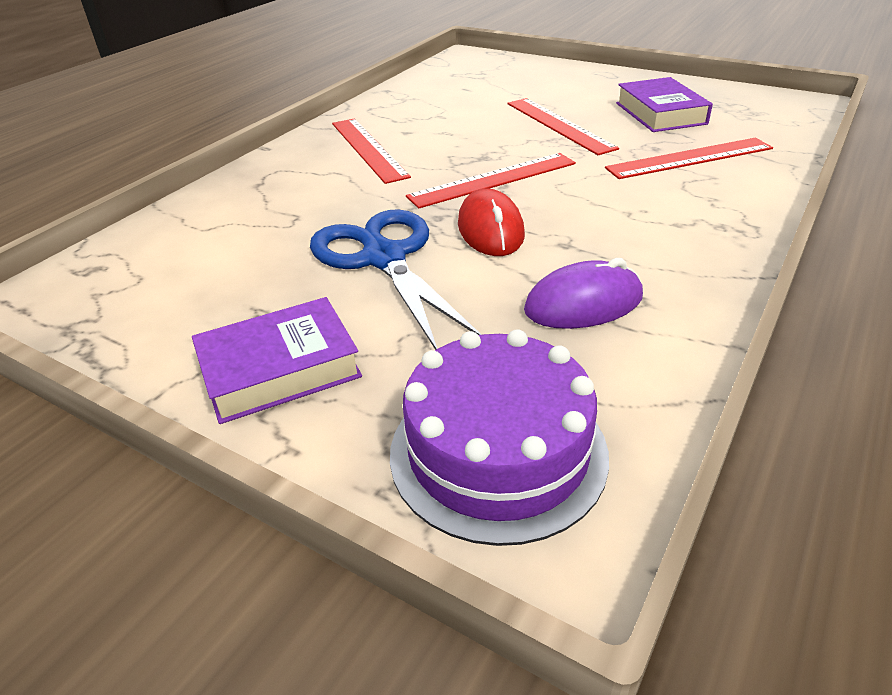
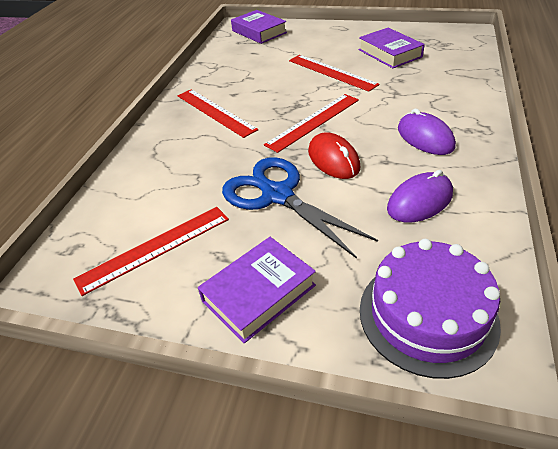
camera: 15 degrees left, 5 degrees up
(489, 66) = (259, 32): none -> purple book
(645, 225) = (425, 138): none -> purple mouse
(689, 158) = (425, 84): red ruler -> red ruler (155, 248)

